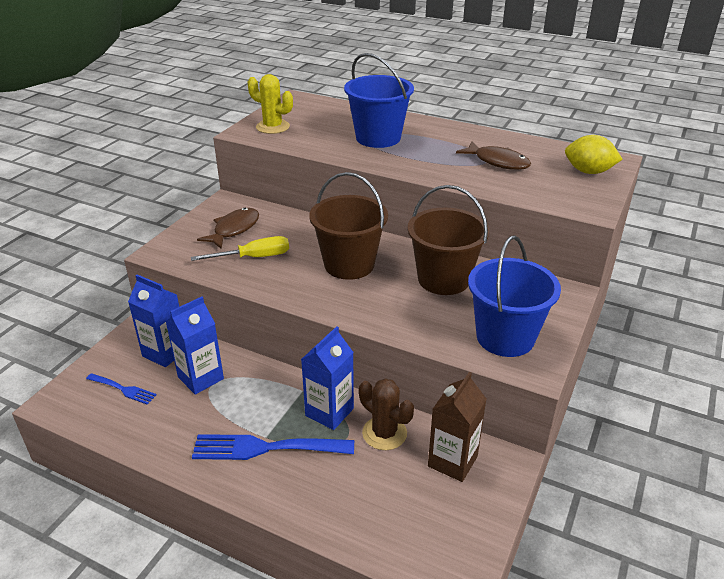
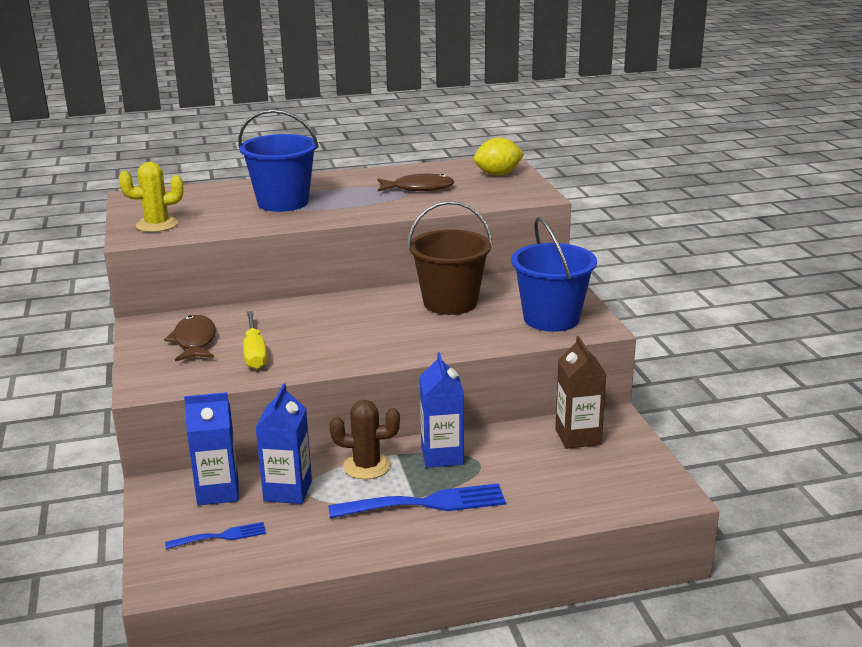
camera: 40 degrees left, 10 degrees down
(253, 257) = (255, 353): yellow screwdriver -> yellow screwdriver turned 135 degrees clockwise
(265, 448) = (426, 503): blue fork -> blue fork turned 150 degrees counterclockwise
(349, 265) = (355, 323): brown bucket -> none
(384, 433) = (505, 446): brown cactus -> brown cactus (367, 466)

